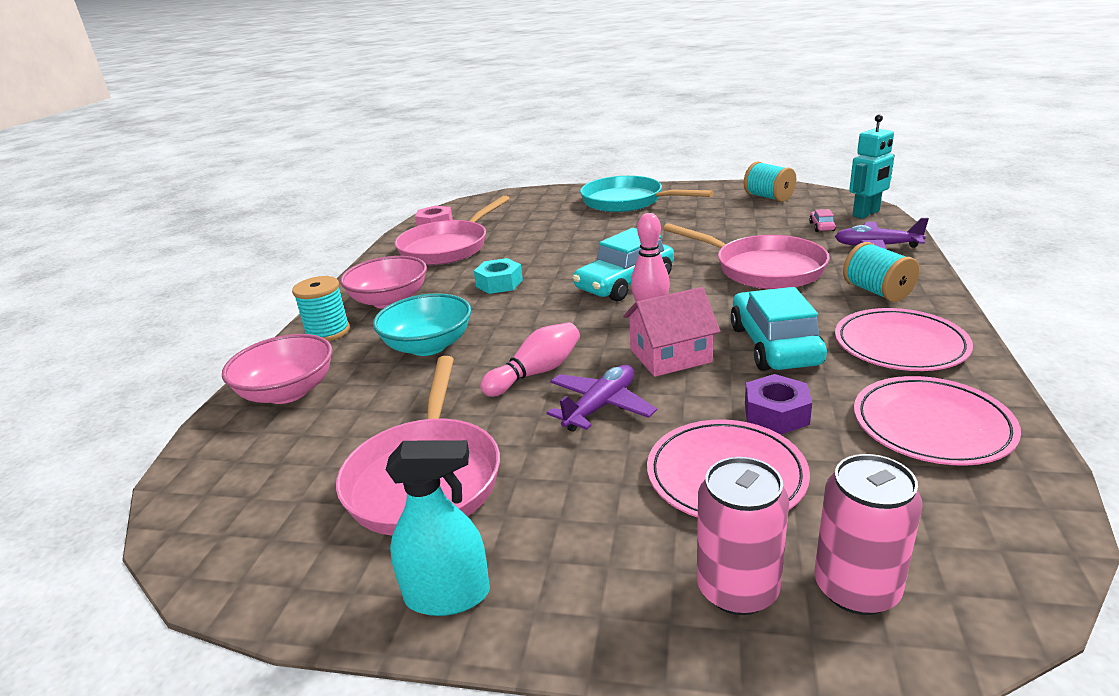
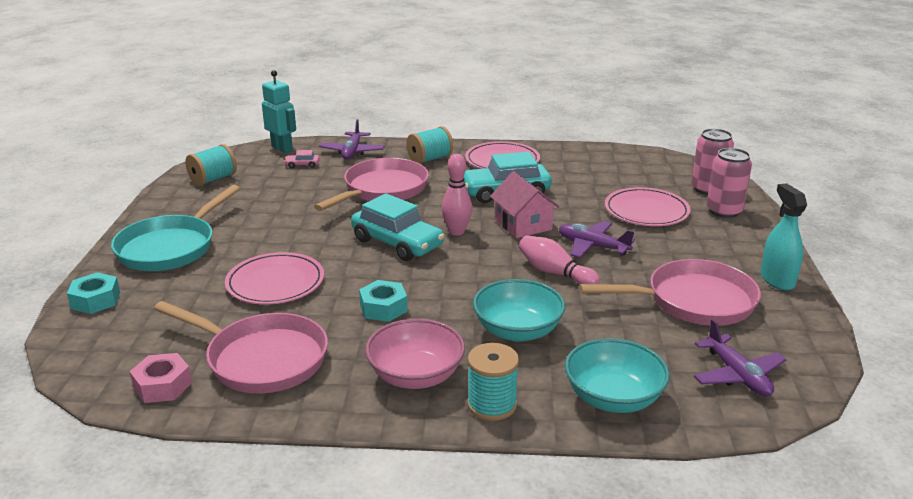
camera: 100 degrees left, 0 degrees up
(255, 484) = (737, 375): none -> purple plane
(288, 392) = (613, 398): pink bowl -> turquoise bowl
(550, 194) = (96, 300): none -> turquoise nut
(776, 414) = (585, 196): purple nut -> none
(932, 425) = (584, 163): pink plate -> pink plate (275, 282)

